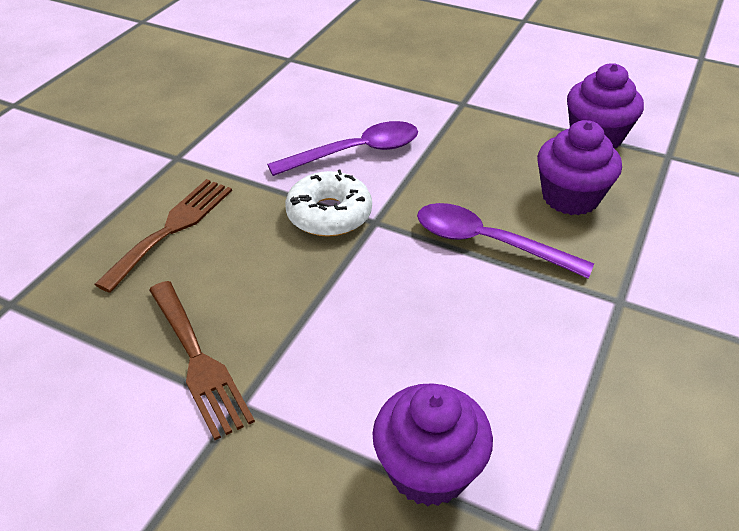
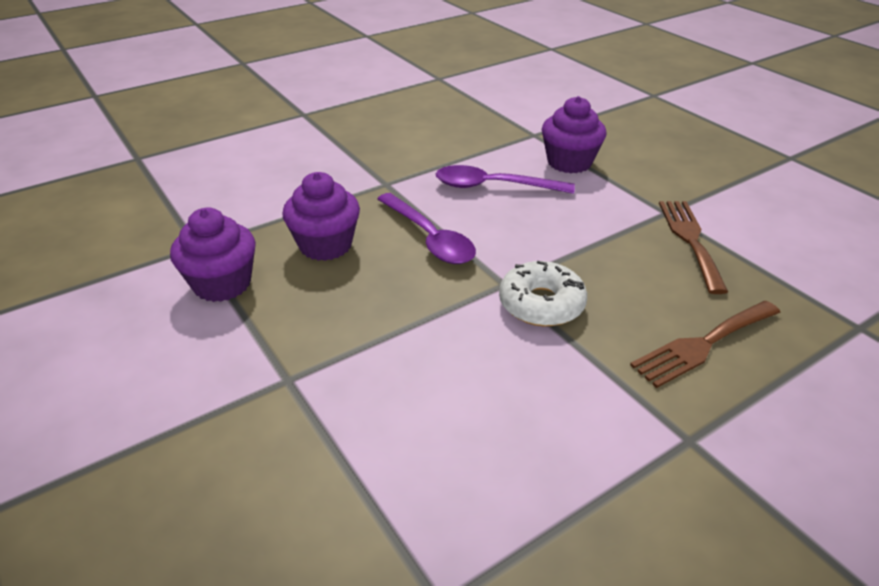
camera: 150 degrees left, 5 degrees down
(356, 152) = (468, 360): purple spoon -> purple spoon (493, 186)

